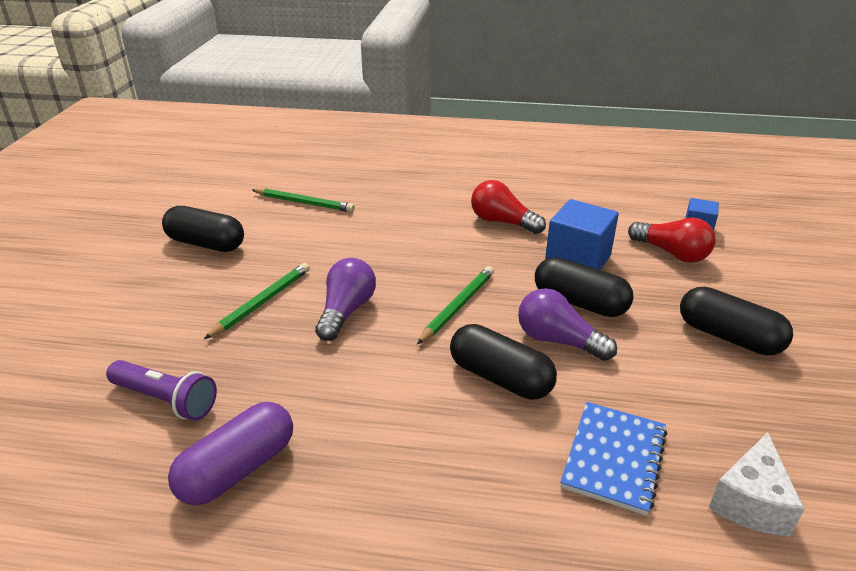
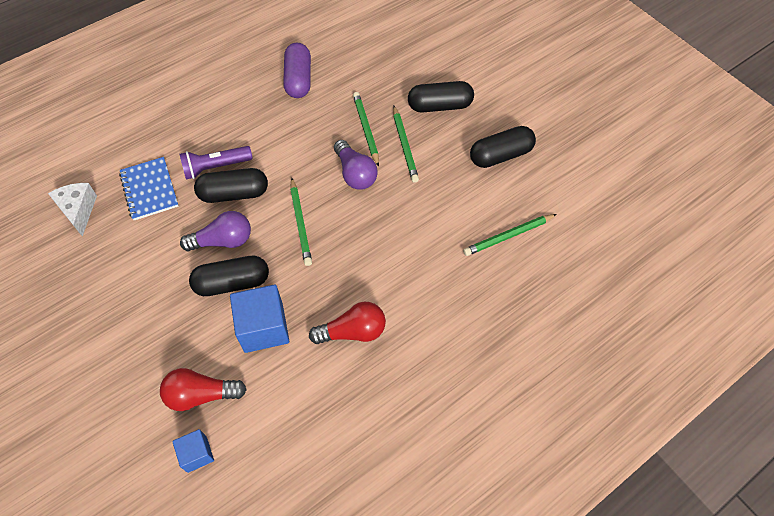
camera: 135 degrees right, 25 degrees up
(166, 400) = (366, 78): purple flashlight -> purple flashlight (215, 167)
(268, 343) = (366, 129): none -> green pencil
(728, 337) = (124, 321): black capsule -> black capsule (439, 106)

